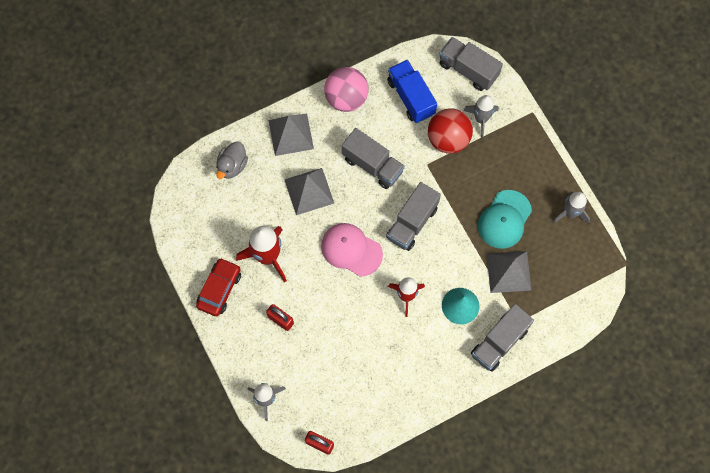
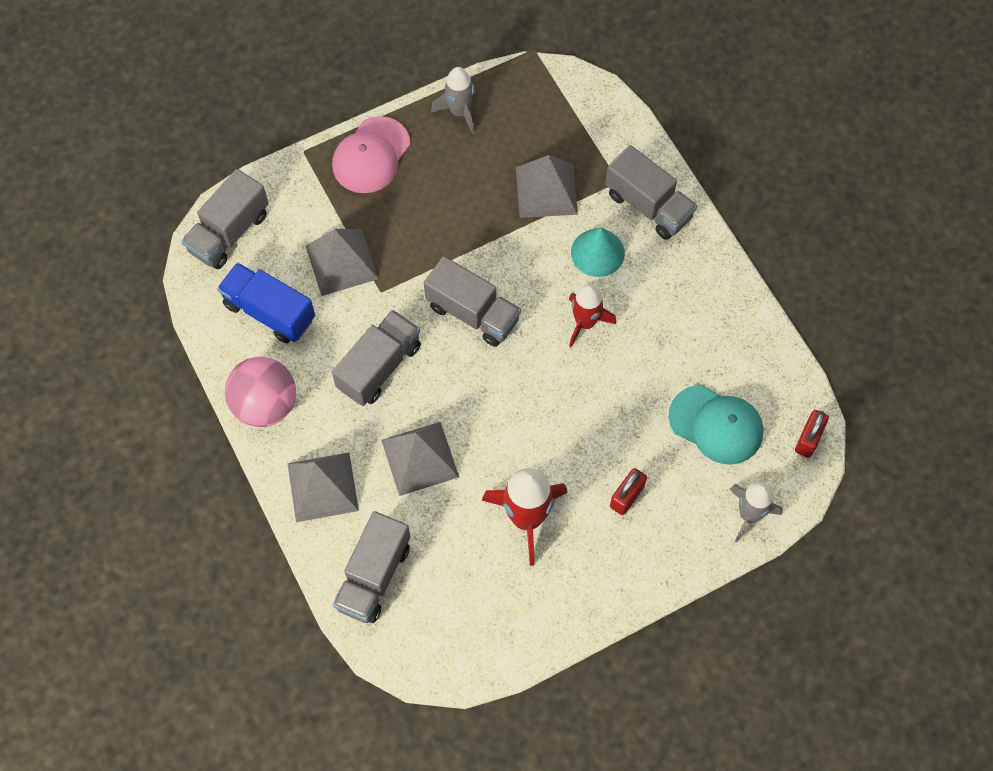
camera: 90 degrees left, 5 degrees down
(219, 289) = (581, 589): red car -> none
(232, 166) = (374, 576): grey duck -> grey truck
(351, 250) = (515, 397): pink cap -> pink cap (371, 155)
(411, 97) = (269, 312): blue truck -> blue truck turned 60 degrees clockwise
(448, 139) = (341, 262): red ball -> grey pyramid
(481, 119) = (311, 218): grey rocket -> none
(504, 219) = (468, 193): turquoise cap -> turquoise cap (716, 425)

